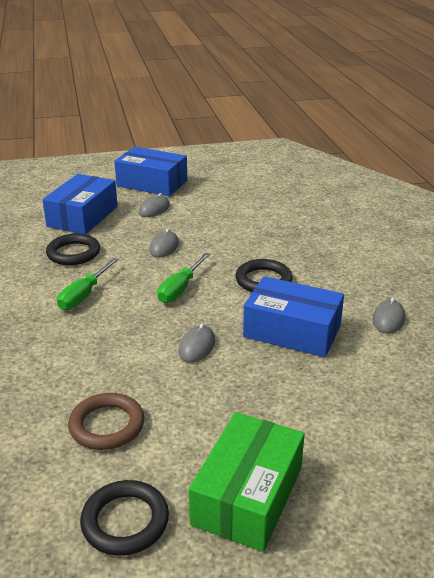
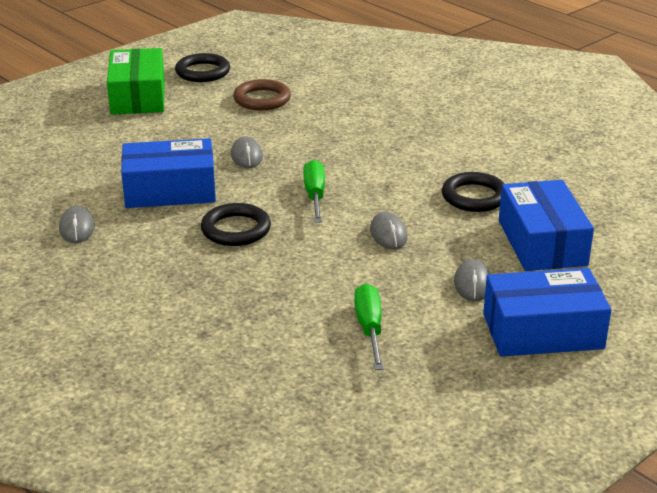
camera: 150 degrees right, 0 degrees up
(84, 295) = (399, 163): green screwdriver -> green screwdriver (369, 328)

